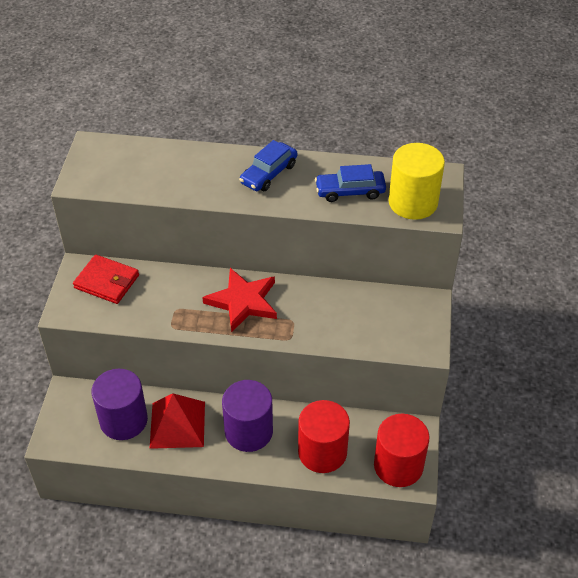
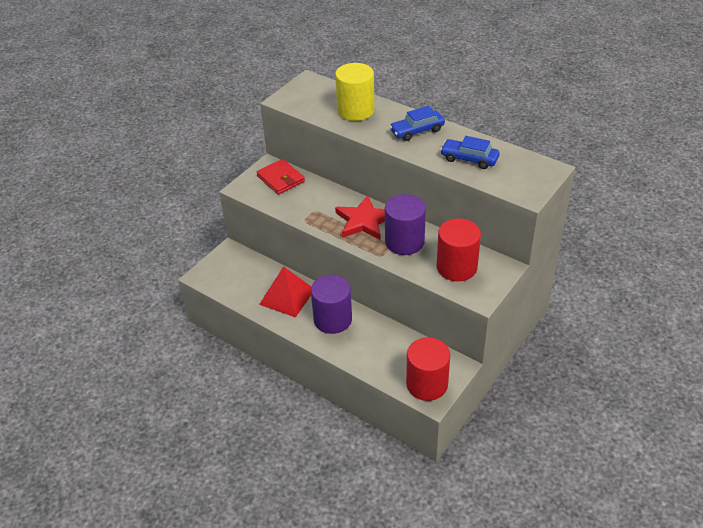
camera: 30 degrees right, 5 degrees down
(123, 420) = (253, 280): purple cylinder -> purple cylinder (404, 242)
(322, 452) = (376, 353): red cylinder -> red cylinder (456, 267)
(413, 202) = (513, 180): yellow cylinder -> yellow cylinder (355, 110)

